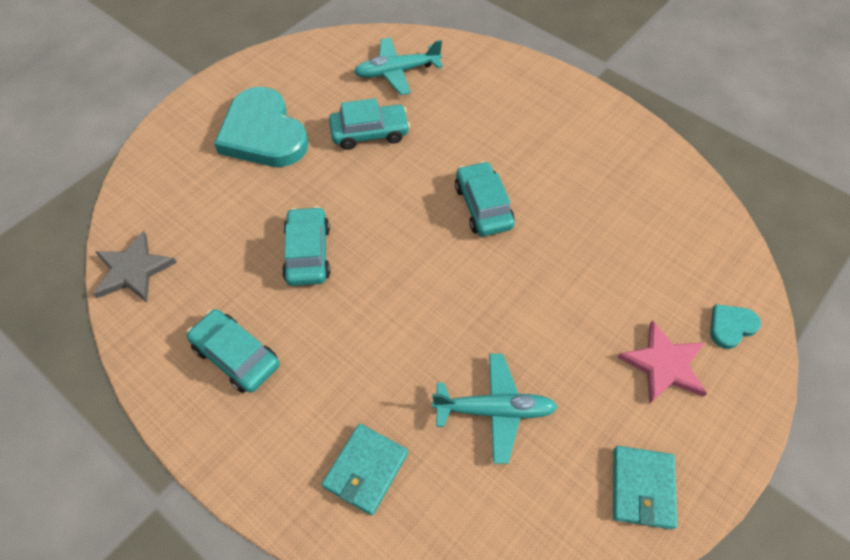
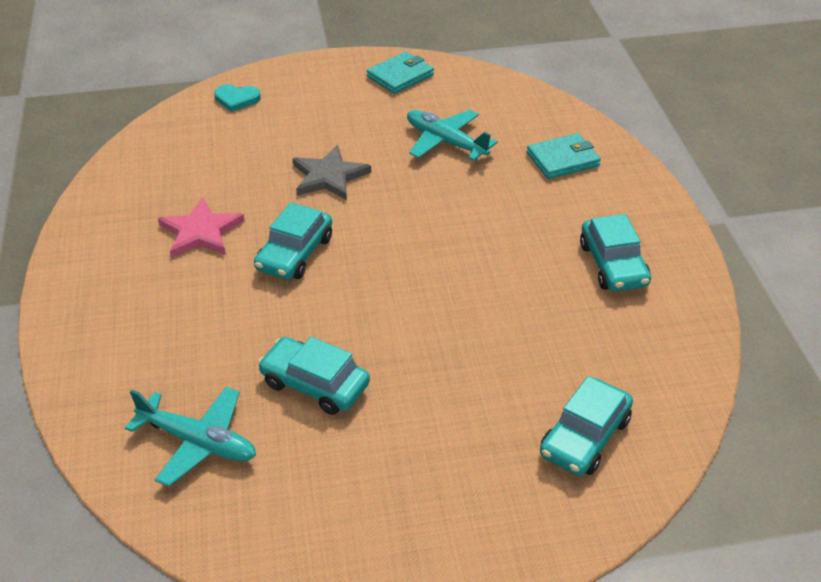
camera: 140 degrees left, 15 degrees down
(133, 270) = (675, 386): grey star -> grey star (329, 176)
(263, 133) = (431, 460): turquoise heart -> none
(307, 253) = (490, 305): turquoise car -> turquoise car (585, 437)
(664, 365) = (308, 106): pink star -> pink star (201, 232)

